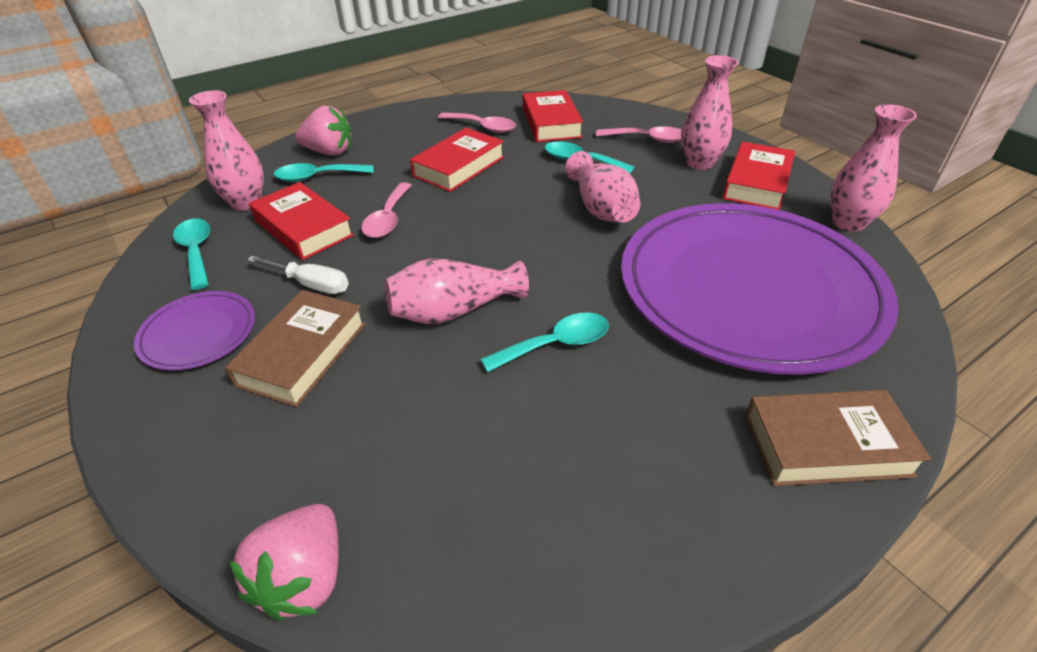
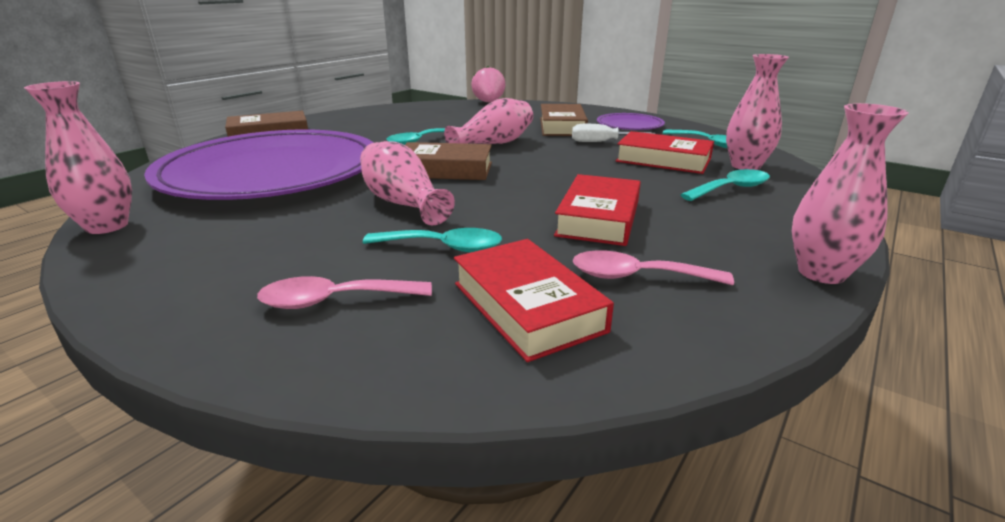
camera: 160 degrees right, 15 degrees down
(329, 152) = (775, 211): pink strawberry -> none
(388, 219) = (605, 172): pink spoon -> none
(546, 255) = (445, 170): none -> brown book
(700, 163) = (255, 271): pink vase -> pink vase (821, 273)
(756, 183) = (183, 254): red book -> none

